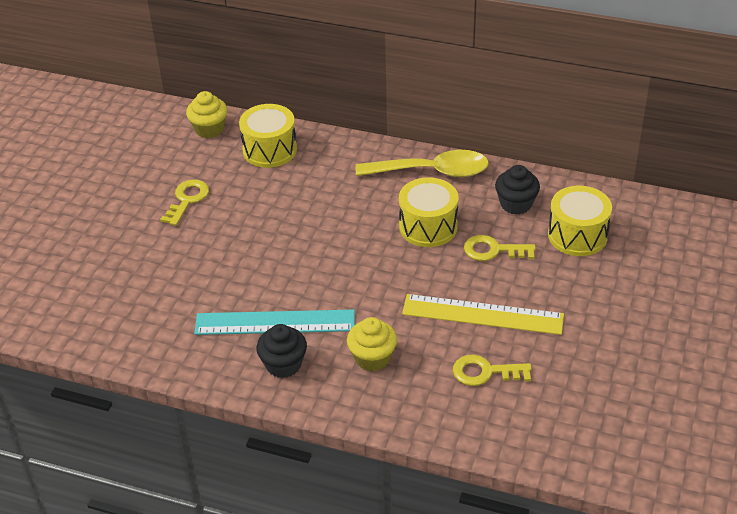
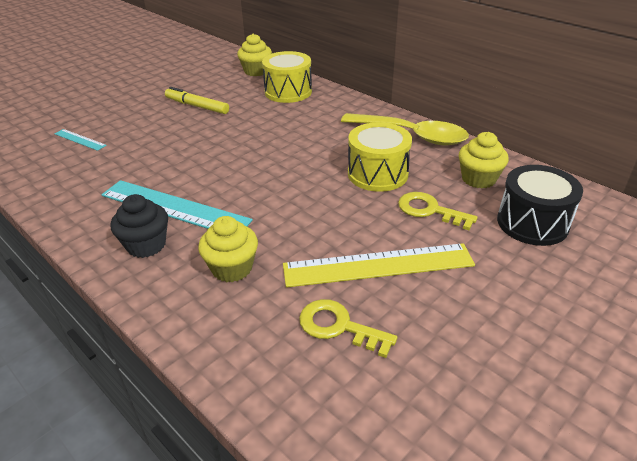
camera: 25 degrees right, 5 degrees down
(102, 282) = (80, 139): none -> turquoise ruler
(187, 200) = (197, 106): yellow key -> yellow marker
(482, 314) = (378, 265): yellow ruler -> yellow ruler turned 45 degrees counterclockwise
(516, 204) = (478, 179): black cupcake -> yellow cupcake
(577, 235) = (532, 223): yellow drum -> black drum

